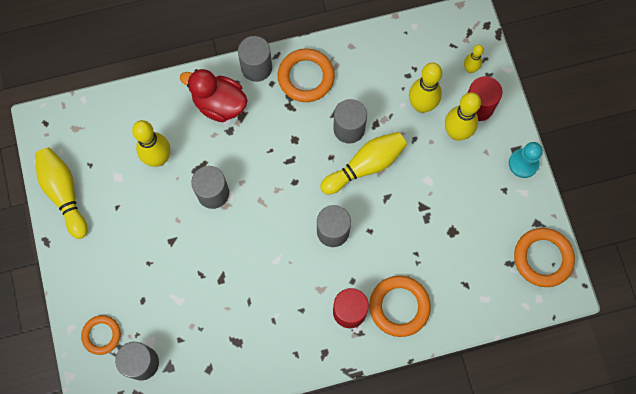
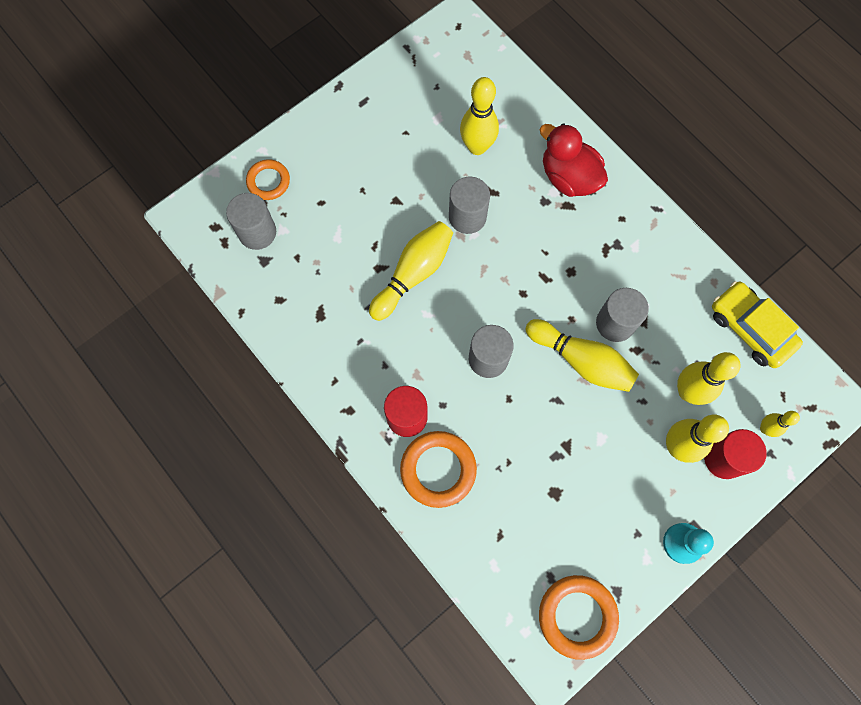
camera: 65 degrees right, 0 degrees up
(64, 193) = (395, 78): yellow bowling pin -> yellow bowling pin (413, 274)
(219, 104) = (568, 177): red duck -> red duck turned 45 degrees counterclockwise
(256, 67) = (631, 195): grey cylinder -> none
(306, 77) = (649, 250): orange ring -> none
(396, 41) = (750, 328): none -> yellow car

